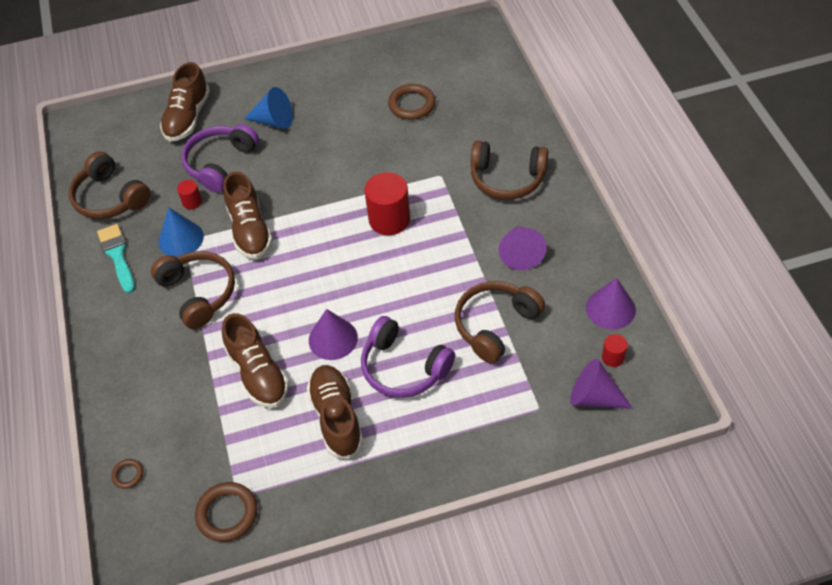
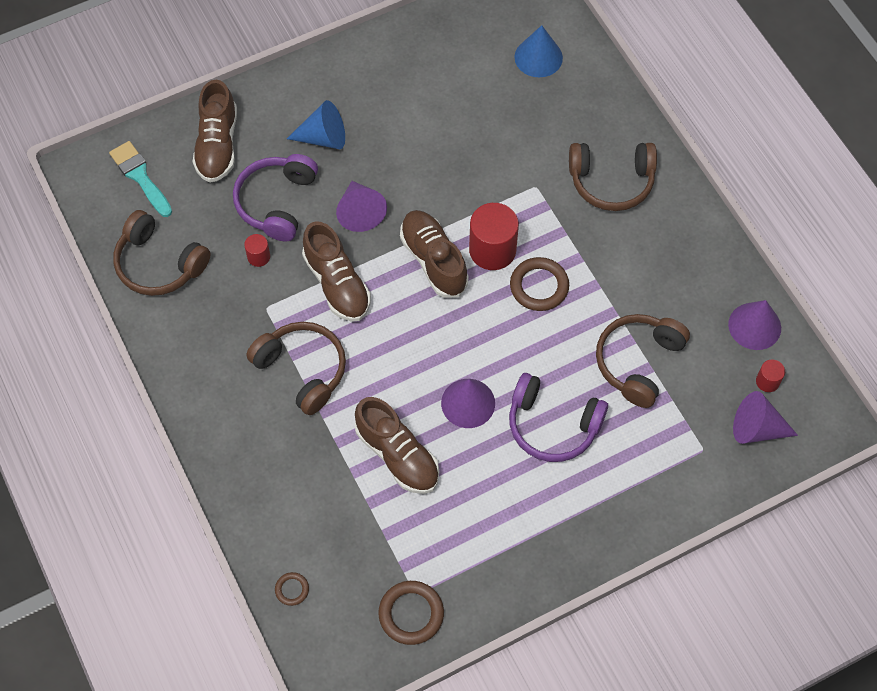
camera: 15 degrees left, 10 degrees up
(117, 255) = (193, 336): turquoise brush -> turquoise brush (140, 177)
(181, 239) = (260, 305): blue cone -> blue cone (538, 57)
(336, 417) = (496, 491): brown shoe -> brown shoe (433, 260)
(412, 104) = (480, 97): brown ring -> brown ring (539, 286)
(520, 253) = (646, 273): purple cone -> purple cone (360, 212)

